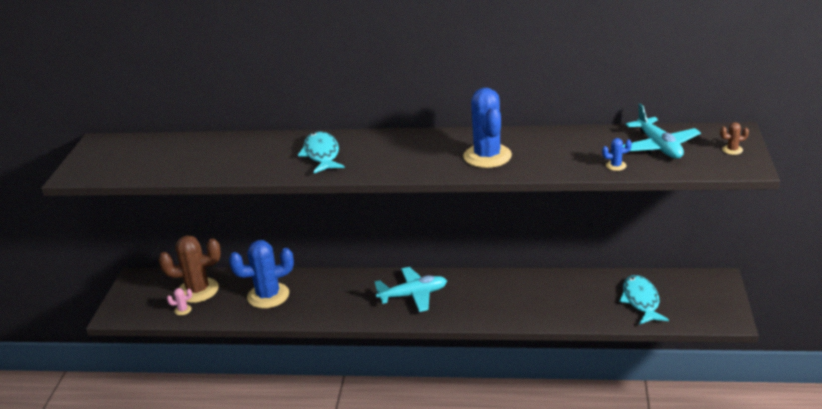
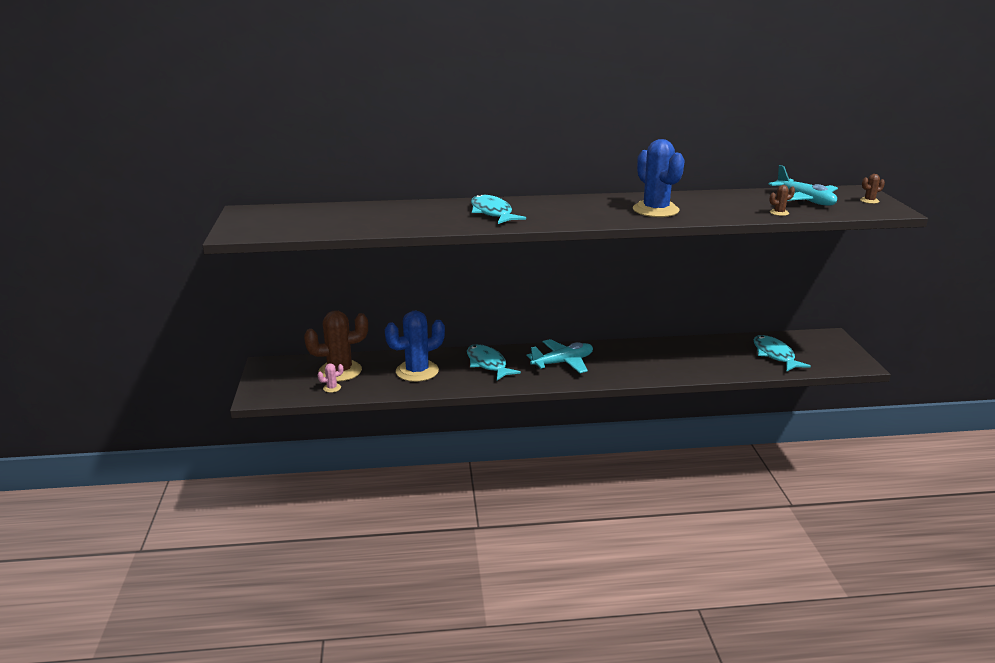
camera: 15 degrees left, 5 degrees down
(339, 292) = (487, 364): none -> turquoise fish
(616, 166) = (779, 213): blue cactus -> brown cactus

